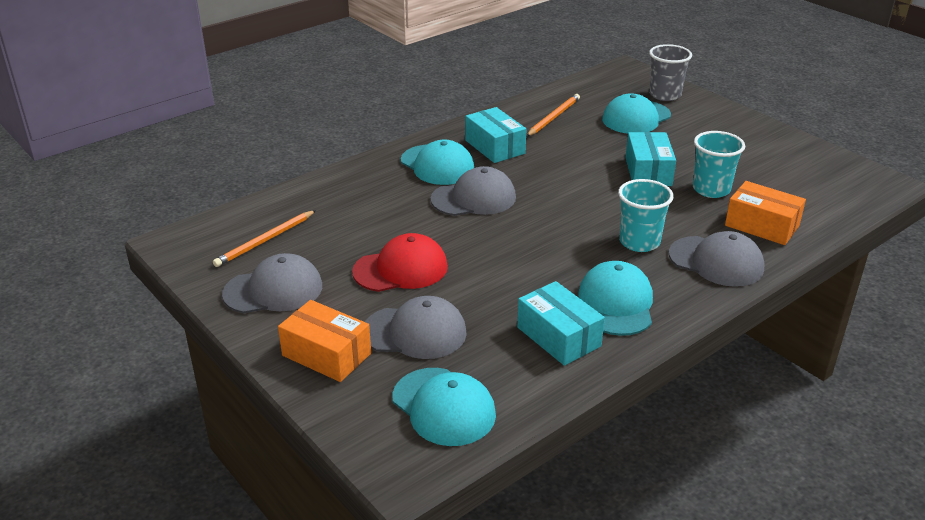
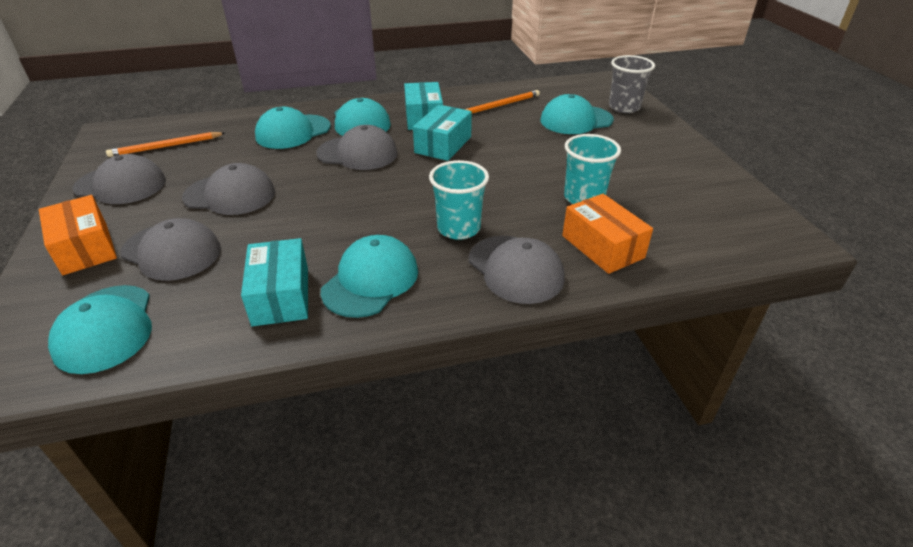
camera: 25 degrees right, 5 degrees up
(381, 192) = (293, 132): none -> turquoise cap
(401, 269) = (230, 195): red cap -> grey cap
(648, 171) = (537, 167): turquoise box -> turquoise box (443, 145)

